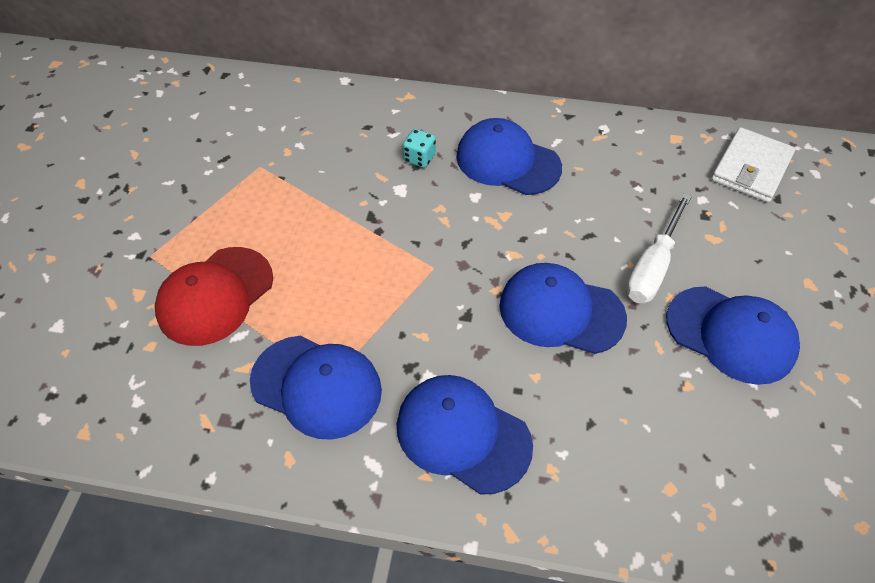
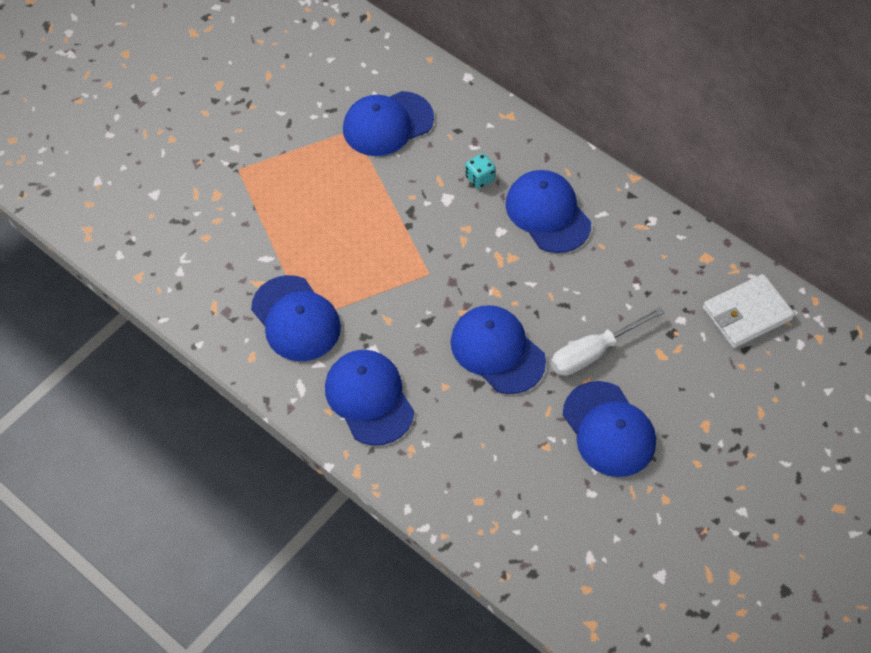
camera: 30 degrees right, 5 degrees up
(215, 296) = (266, 221): red cap -> none
(292, 148) = (387, 124): none -> blue cap

